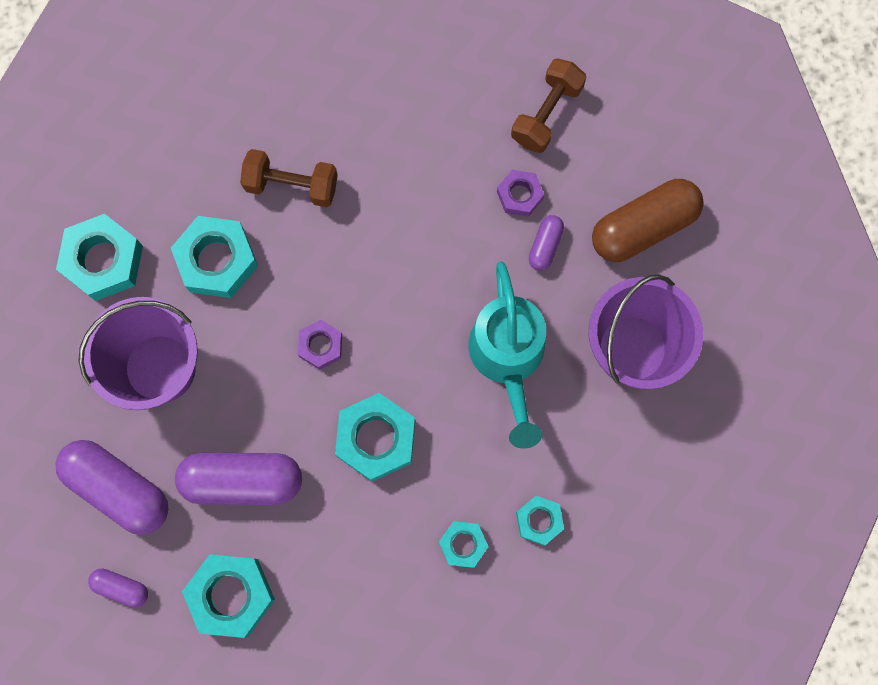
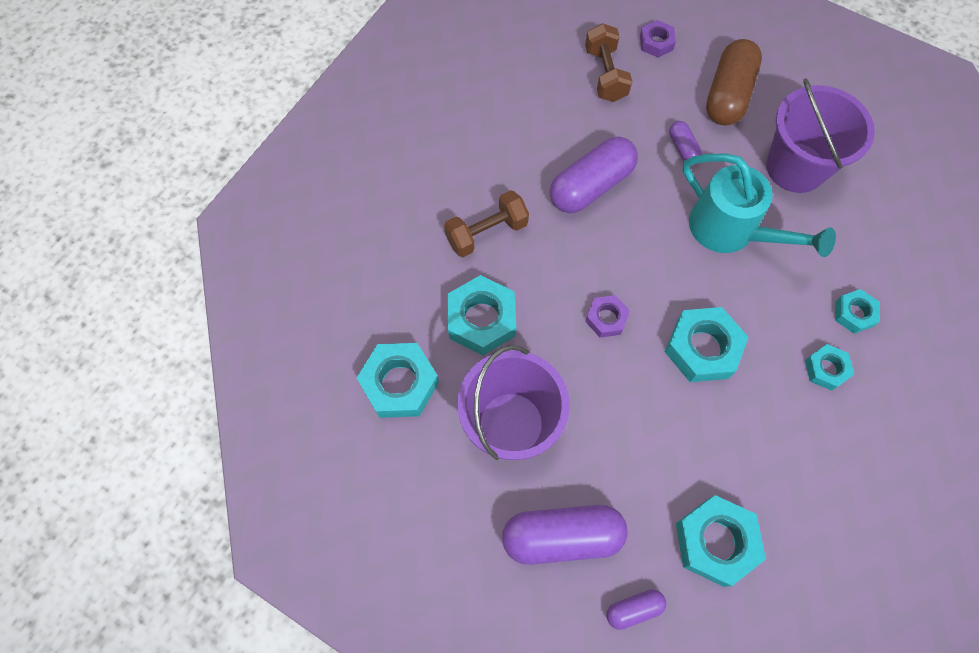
camera: 40 degrees left, 10 degrees down
(242, 480) = (643, 452): purple capsule -> purple capsule (591, 186)
(519, 195) = (637, 131): purple nut -> purple nut (656, 42)

